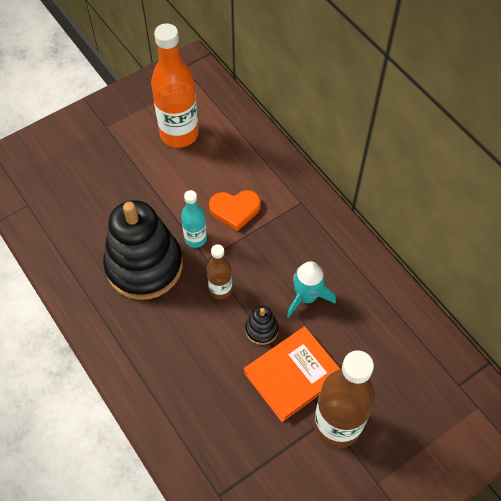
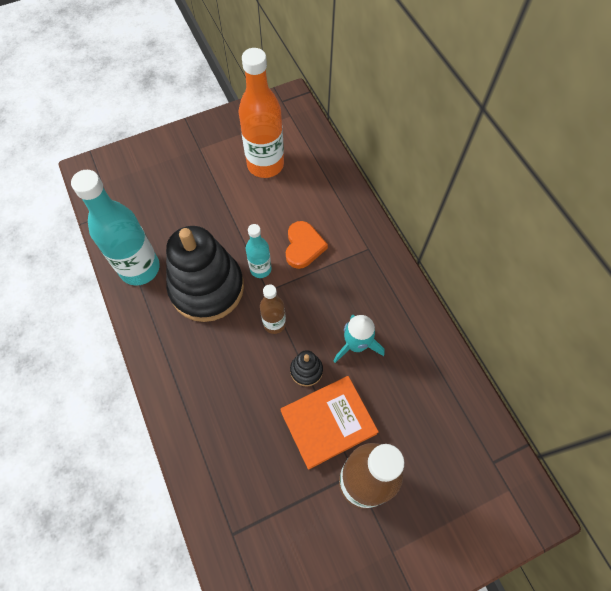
camera: 10 degrees right, 5 degrees up
(70, 257) = (140, 268): none -> turquoise bottle
(235, 210) = (303, 246): orange heart -> orange heart turned 90 degrees counterclockwise

